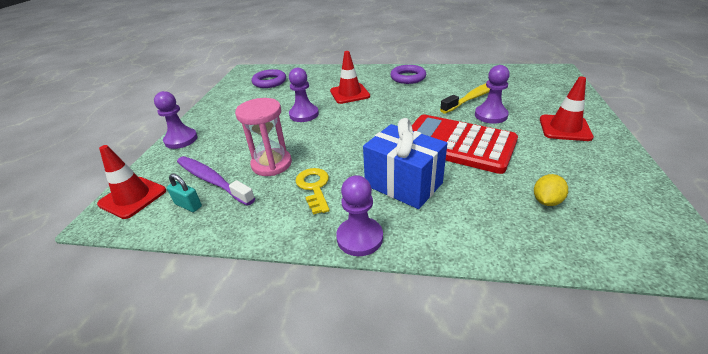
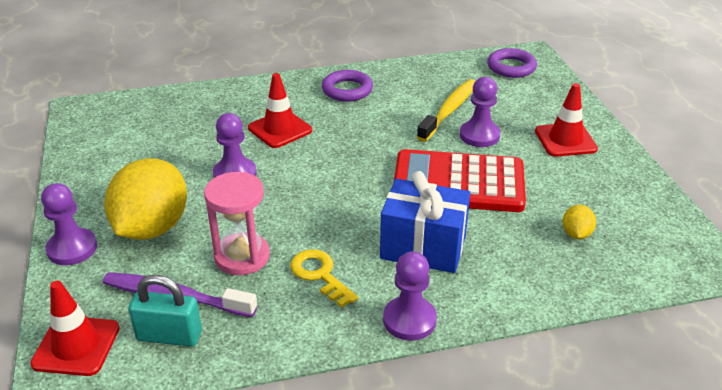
camera: 25 degrees left, 0 degrees up
(188, 205) = (169, 336): turquoise padlock -> turquoise padlock, size x1.56
(233, 136) = (152, 228): none -> yellow lemon
(269, 82) = (138, 126): purple ring -> purple ring (511, 67)

